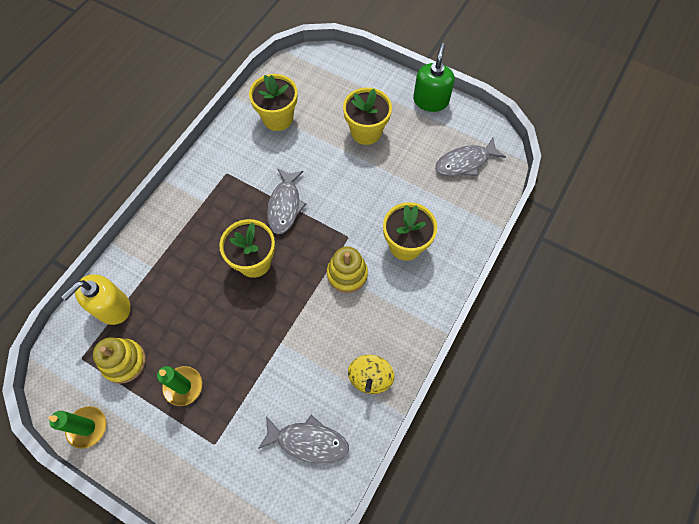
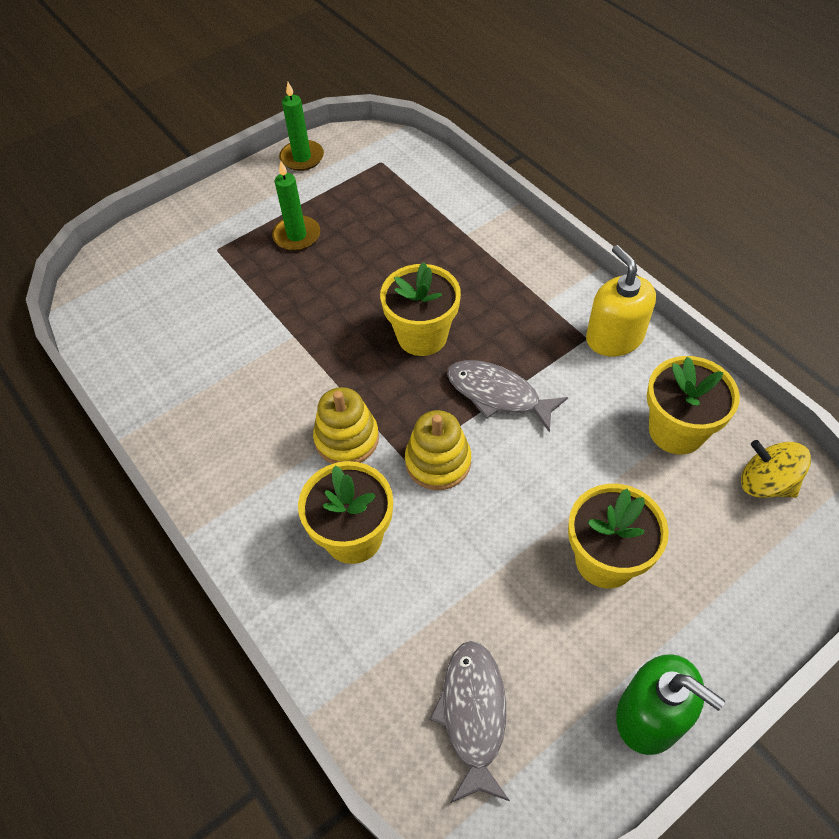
camera: 115 degrees right, 10 degrees down
(112, 307) = (429, 192): yellow soap dispenser -> yellow soap dispenser (614, 337)
(124, 362) = (356, 193): yellow stacking toy -> yellow stacking toy (438, 462)
(308, 441) = (160, 330): grey fish -> none
(370, 378) = (188, 417): yellow spinning top -> yellow spinning top (766, 483)

